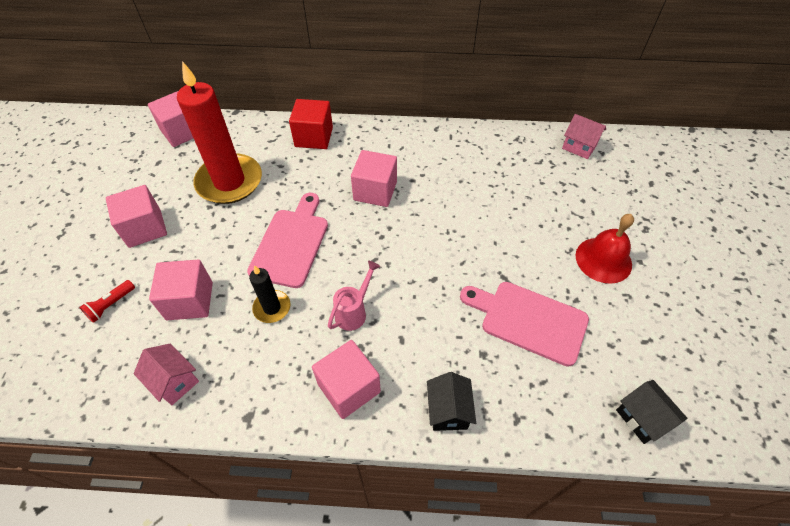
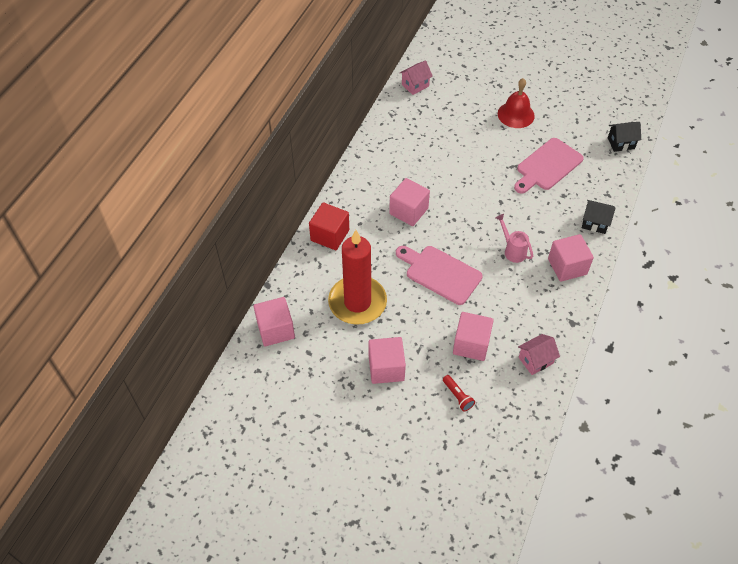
camera: 70 degrees left, 0 degrees up
(272, 308) = (494, 295): black candle -> none

